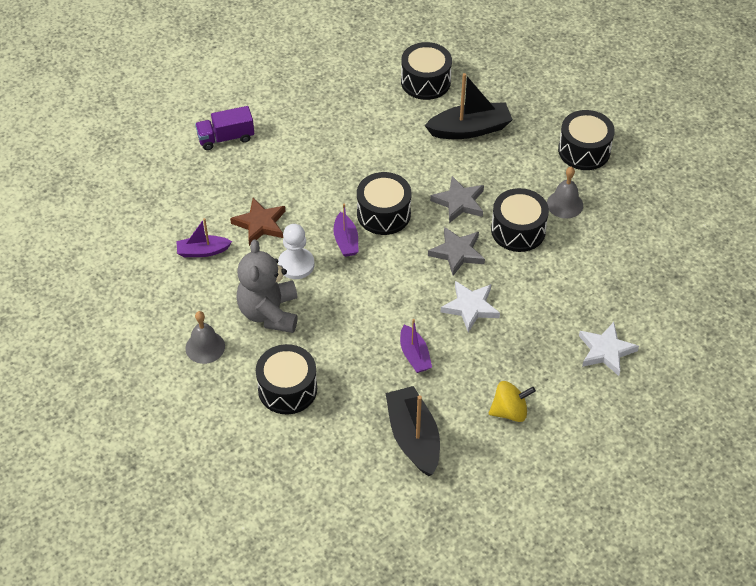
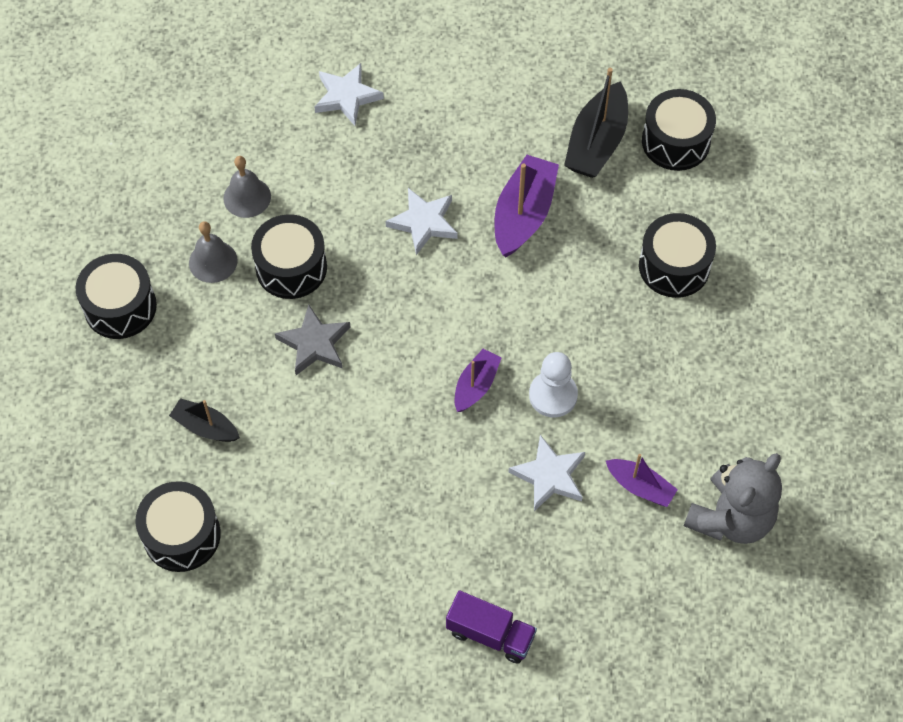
camera: 140 degrees left, 10 degrees up
(205, 347) = (722, 368): grey bell -> grey bell (247, 197)
(260, 224) = (549, 476): brown star -> white star
(269, 313) = (627, 359): grey teddy bear -> grey teddy bear (730, 518)
(383, 214) = (406, 389): black drum -> black drum (676, 141)
(414, 355) = (523, 214): purple boat -> purple boat, size x1.69
(457, 253) = (377, 288): grey star -> none
(470, 129) = (205, 427): black boat -> black boat, size x0.59
(509, 411) = (489, 106): yellow spinning top -> none

